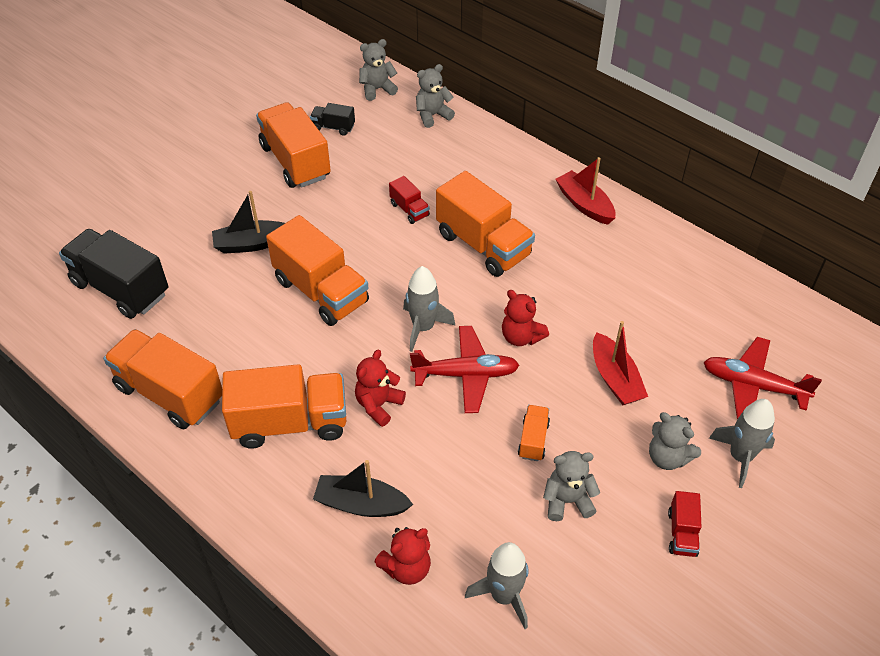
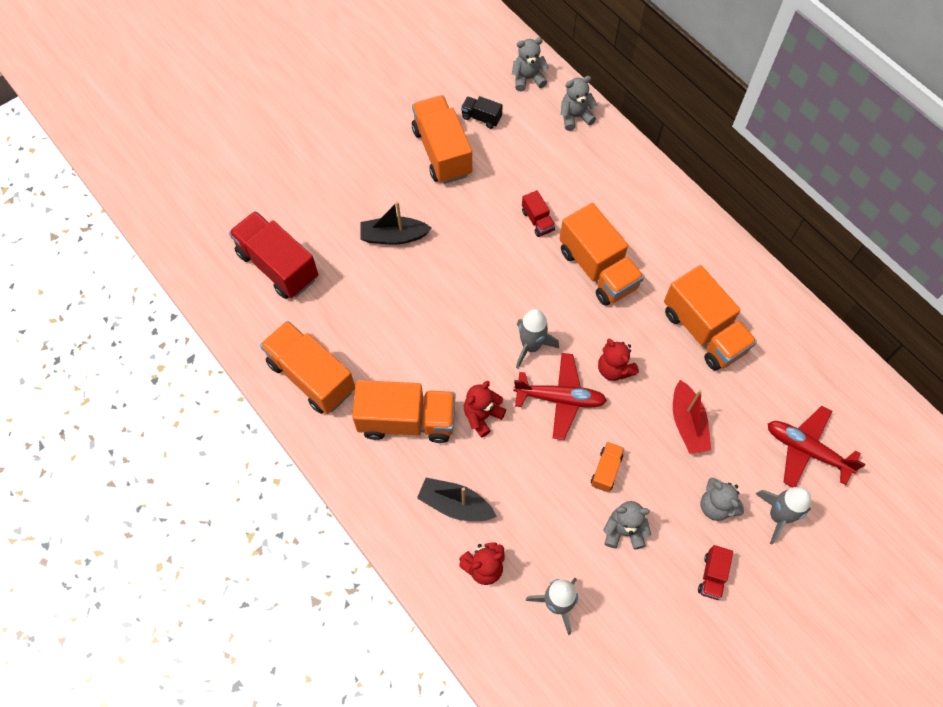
camera: 10 degrees right, 15 degrees up
(120, 288) = (278, 266): black truck -> red truck
(321, 291) = (448, 295): orange truck -> orange truck (703, 331)
(584, 204) = (698, 239): red boat -> none

